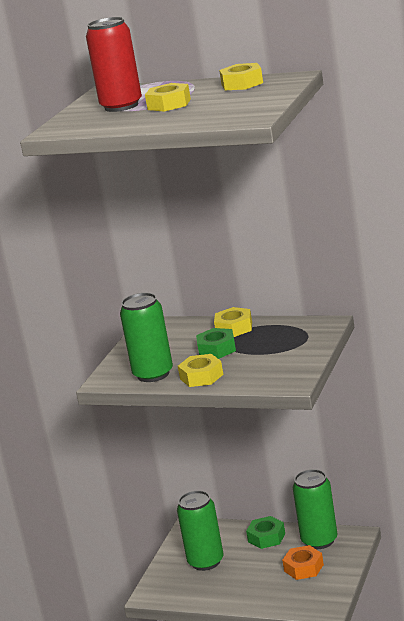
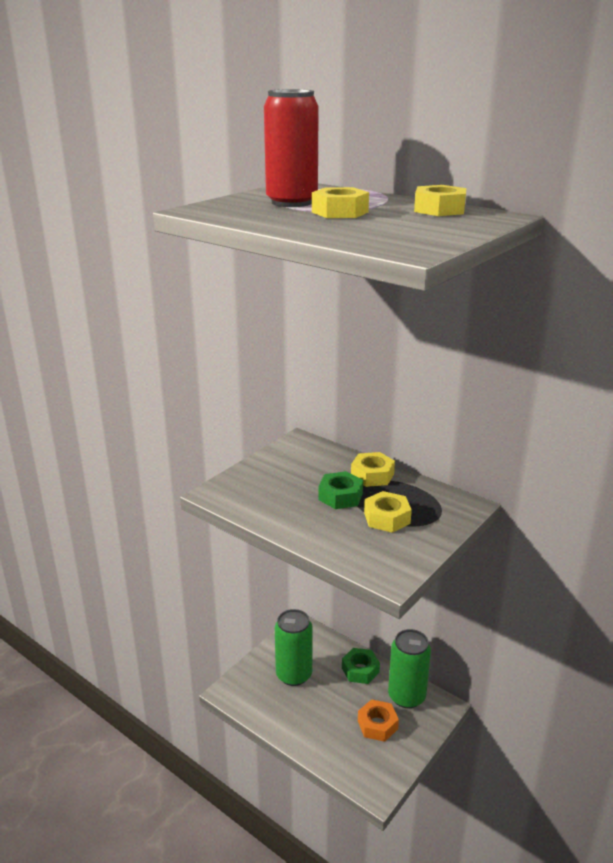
camera: 15 degrees right, 5 degrees up
(153, 374) = (261, 504): green can -> none
(201, 377) = (304, 527): yellow nut -> yellow nut (387, 518)

